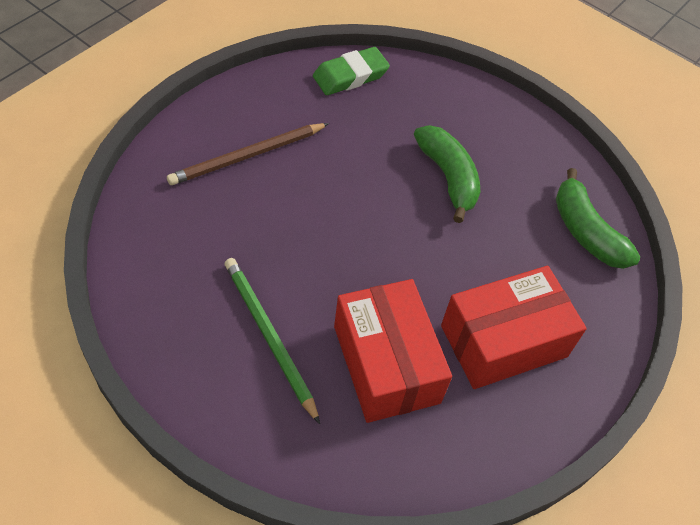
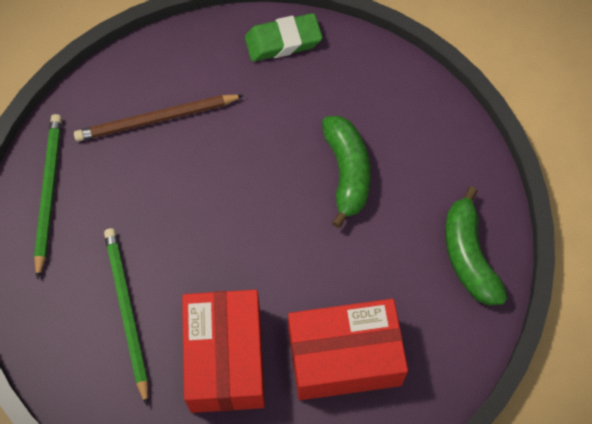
camera: 20 degrees right, 10 degrees up
(153, 237) = (49, 192): none -> green pencil

